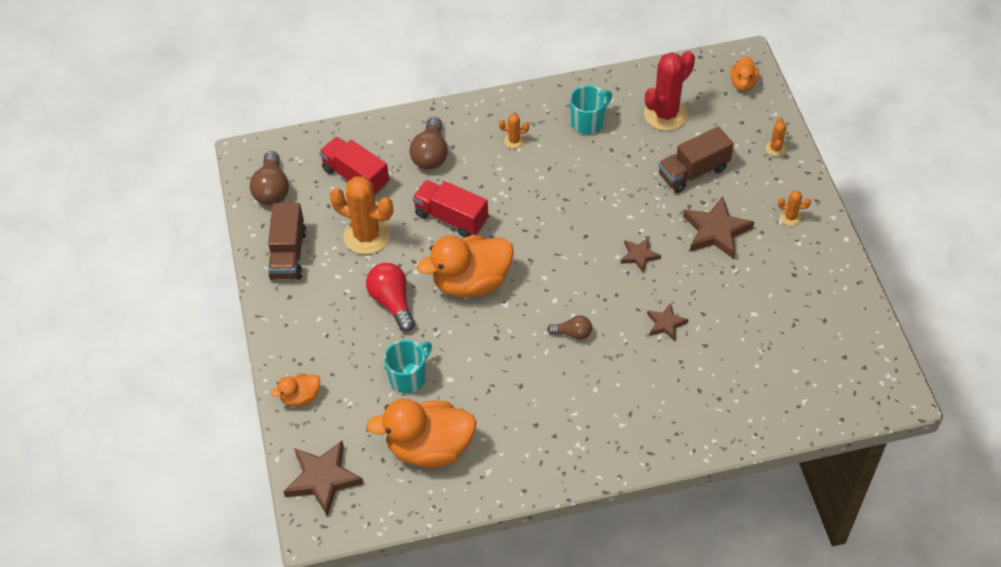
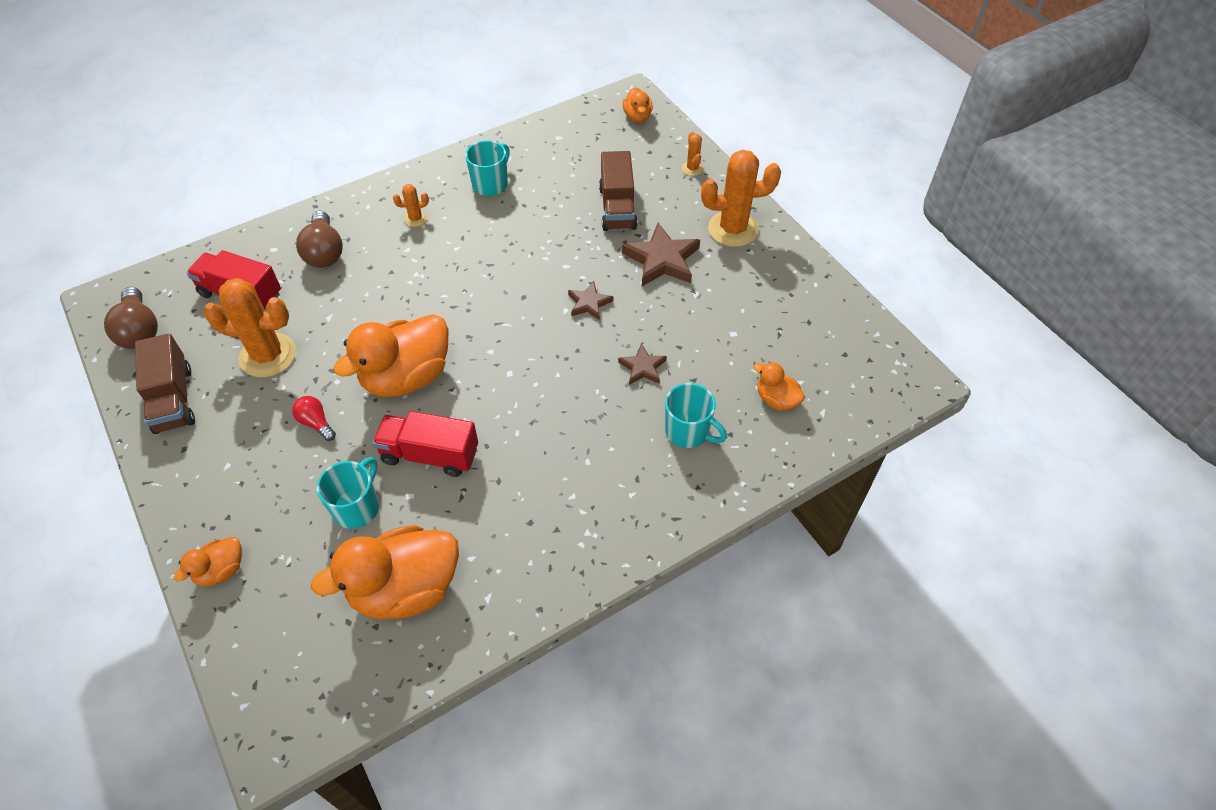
camera: 20 degrees left, 0 degrees up
(323, 479) = (272, 671): brown star -> none
(392, 302) = (316, 423): red light bulb -> red light bulb, size x0.59
(451, 217) = (365, 312): red truck -> red truck (430, 454)
(573, 333) = (541, 404): brown light bulb -> none
(665, 114) = (570, 160): red cactus -> none
(685, 387) = (688, 431): none -> turquoise mug
(693, 172) = (617, 208): brown truck -> brown truck turned 45 degrees counterclockwise
(768, 380) = (776, 400): none -> orange duck
(790, 217) = (733, 229): orange cactus -> orange cactus, size x2.18

